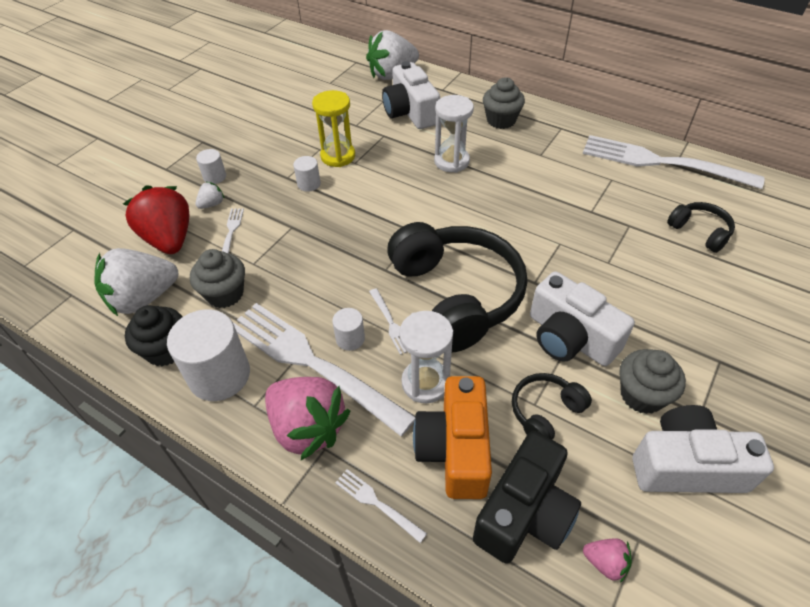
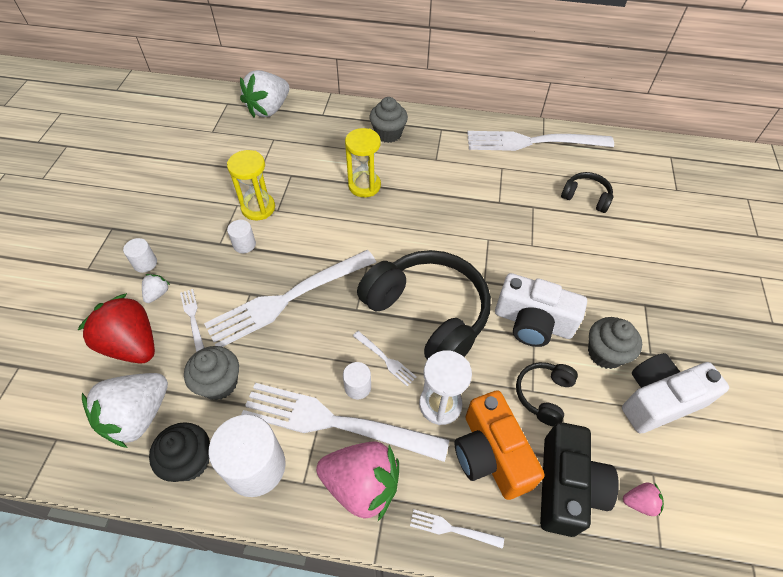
camera: 25 degrees left, 5 degrees up
(324, 241) = (288, 299): none -> white fork
(410, 112) = (304, 145): white camera -> none
(451, 161) = (364, 186): white hourglass -> yellow hourglass

